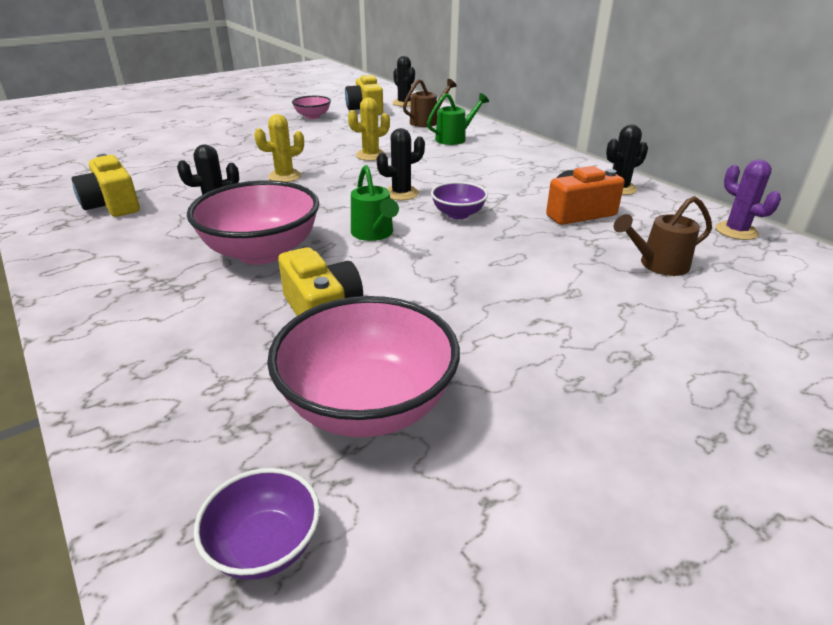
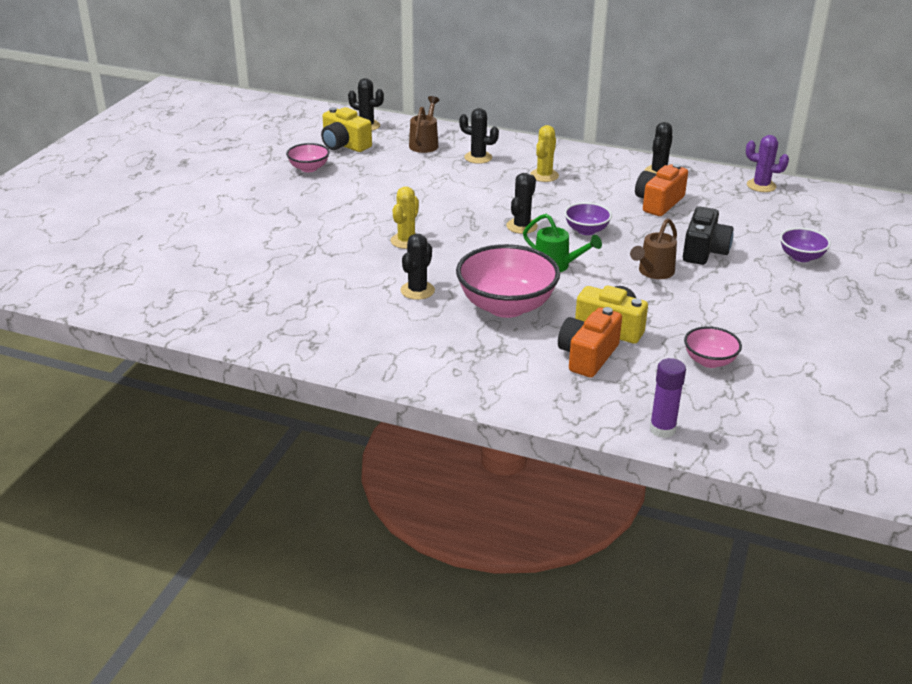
camera: 35 degrees left, 0 degrees up
(112, 205) = (318, 315): yellow camera -> none
(150, 473) = (662, 429): none -> purple glue stick
(242, 332) = (587, 356): none -> orange camera
(265, 546) = (752, 427): purple bowl -> purple bowl (801, 257)
(368, 405) = (709, 361): pink bowl -> pink bowl, size x0.51
(370, 155) = (439, 197): yellow cactus -> yellow cactus (544, 175)
(454, 138) = (478, 157): green watering can -> black cactus
(563, 273) = (704, 251): none -> black camera
(658, 265) = (746, 226): brown watering can -> brown watering can (653, 272)

